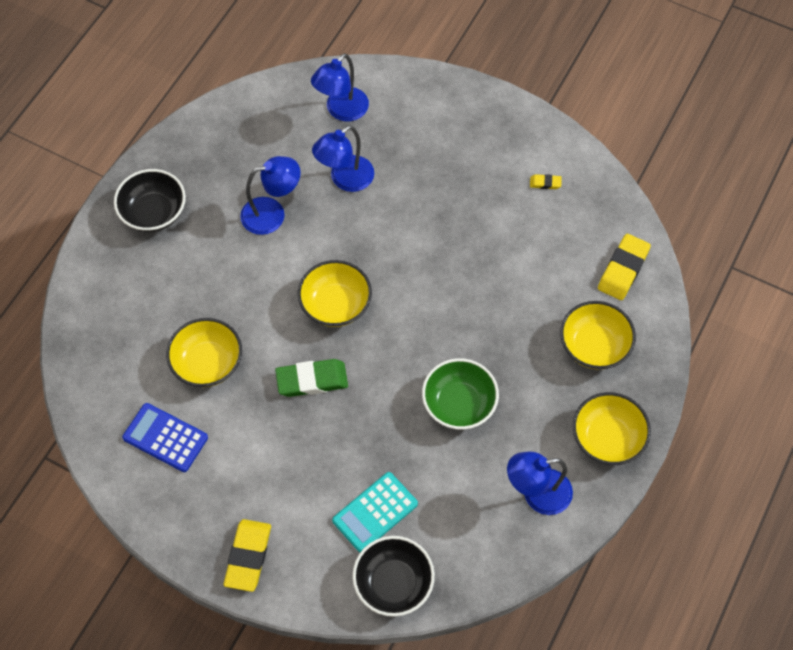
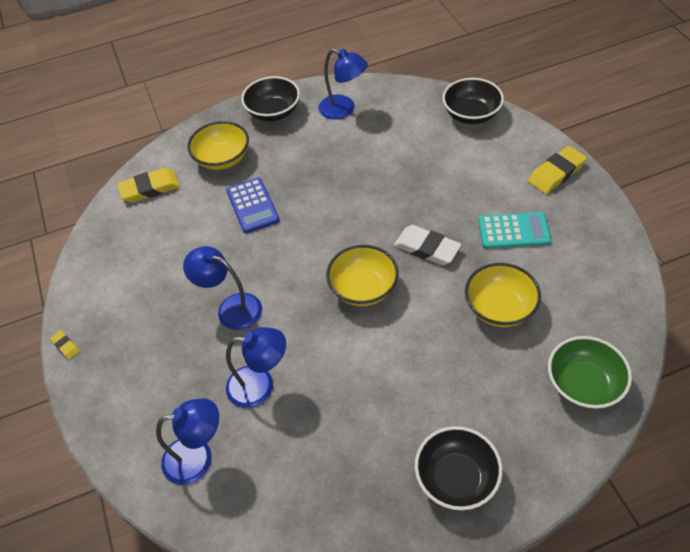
camera: 135 degrees left, 10 degrees down
(165, 438) = (571, 275): blue calculator -> blue calculator (252, 205)
(272, 213) = (348, 398): blue lamp -> blue lamp (231, 308)
(312, 380) = (427, 248): green eraser -> white eraser
(375, 512) = (451, 152): turquoise calculator -> turquoise calculator (513, 231)
(459, 404) = (340, 176): green bowl -> green bowl (583, 385)
(545, 183) = (123, 275): yellow eraser -> yellow eraser (65, 346)
(607, 438) = (273, 112): yellow bowl -> black bowl

